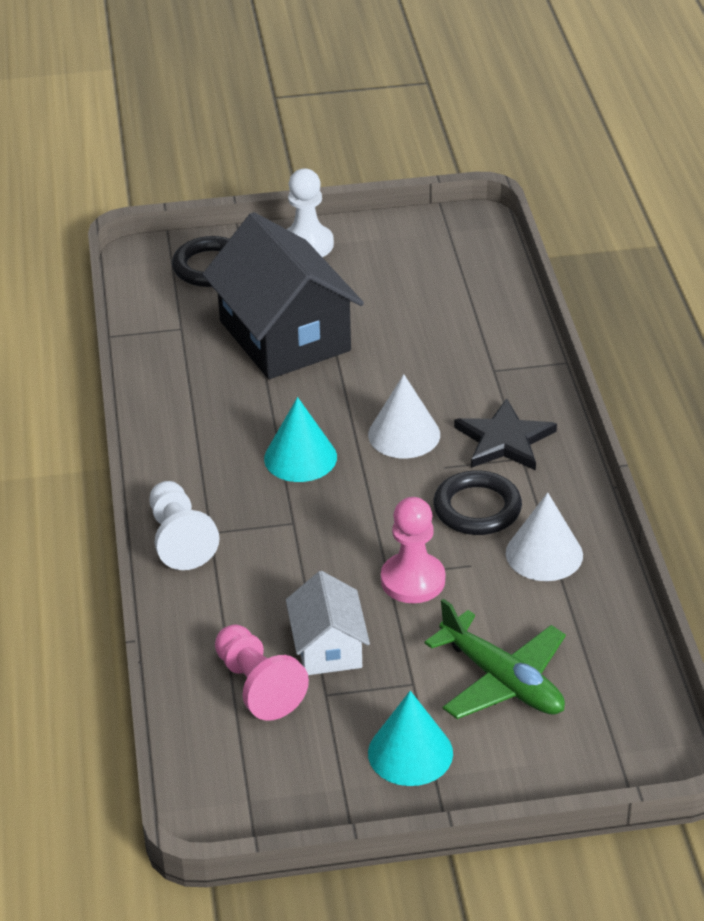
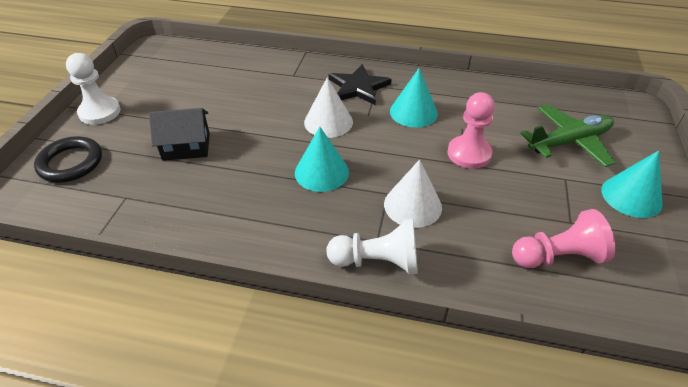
camera: 70 degrees left, 5 degrees up
(284, 336) = (186, 147): black house -> black house, size x0.53
(328, 647) = (523, 208): white house -> none
(477, 508) = (413, 112): black ring -> turquoise cone
(544, 554) = (464, 99): white cone -> white cone (412, 205)

